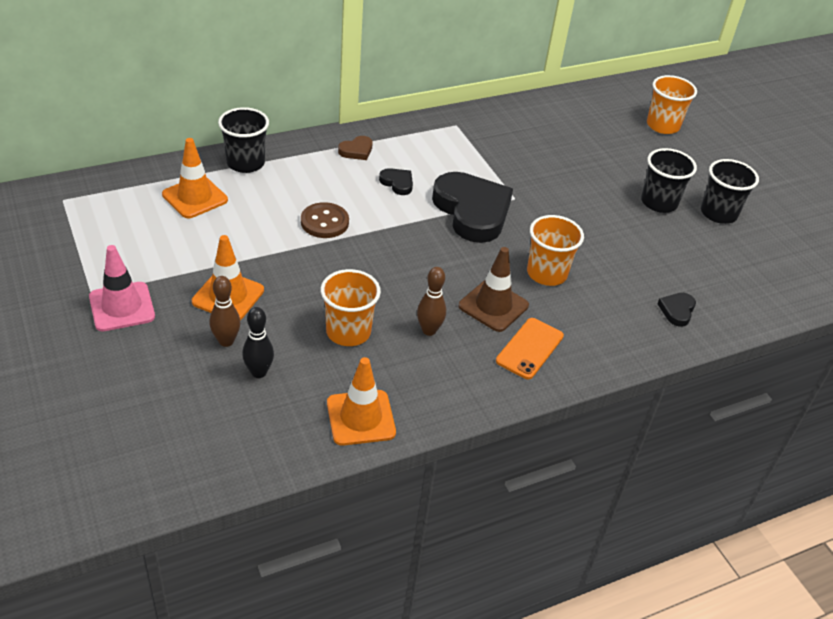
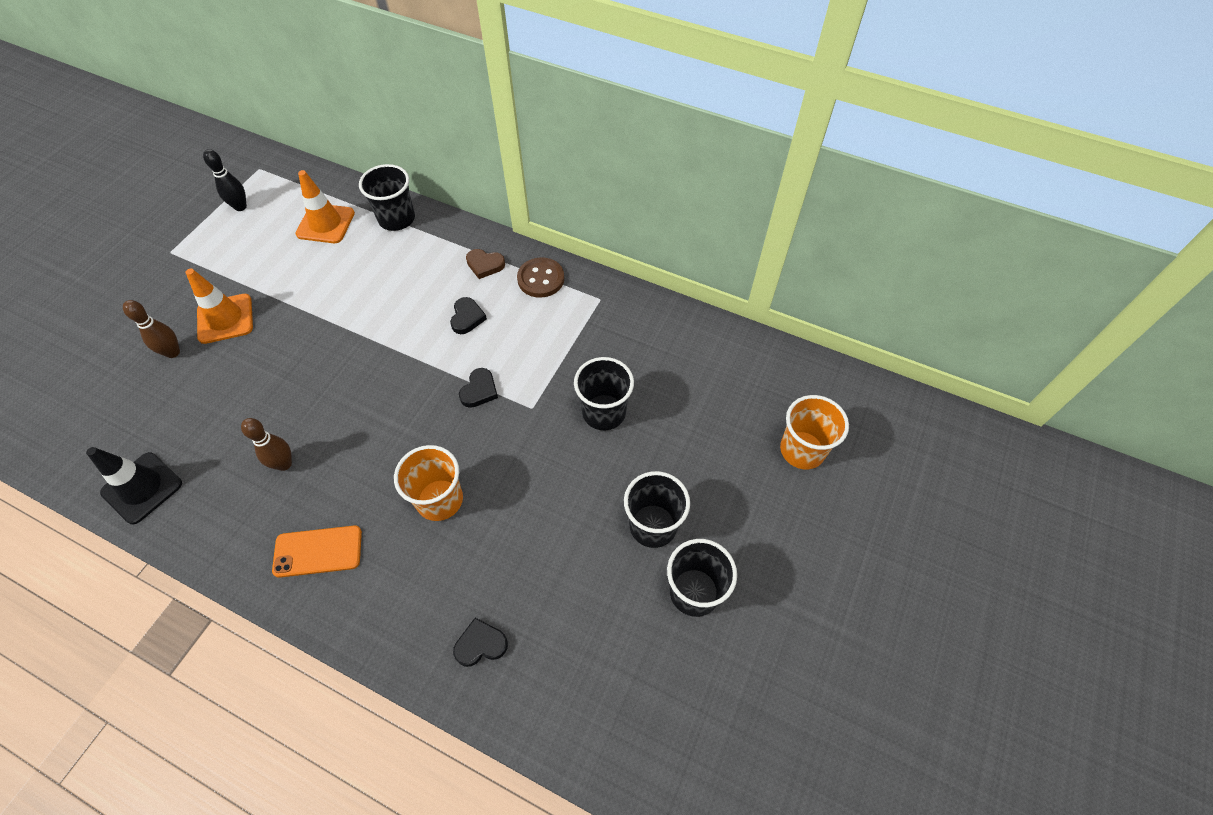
camera: 55 degrees right, 15 degrees up
(122, 307) = (167, 275): pink traffic cone -> none
(259, 372) = (151, 393): black bowling pin -> black bowling pin (240, 207)
(324, 222) = (367, 310): brown button -> brown button (541, 279)
(348, 332) = (240, 414): orange cup -> none
(361, 418) = (142, 488): orange traffic cone -> black traffic cone
(472, 211) = (479, 390): black heart -> black heart, size x0.42
(493, 306) = (356, 488): brown traffic cone -> none
(553, 174) = (604, 412): none -> black cup

